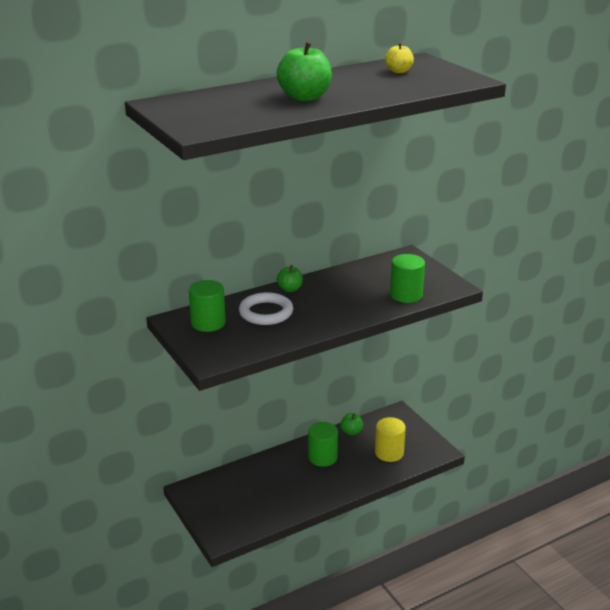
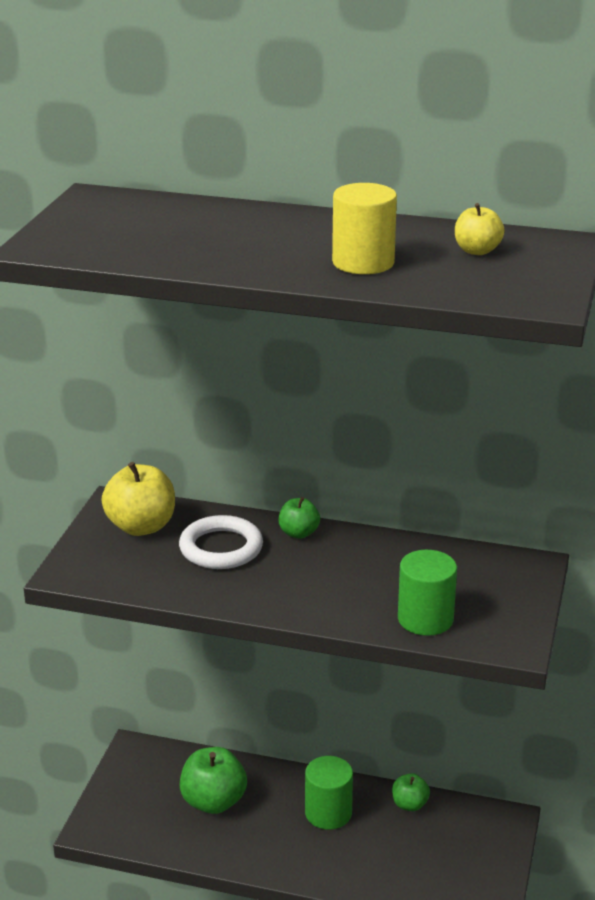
camera: 45 degrees right, 0 degrees up
(208, 323) = (141, 526): green cylinder -> yellow apple
(304, 97) = (259, 246): green apple -> green apple (213, 802)
(389, 453) = (418, 864): yellow cylinder -> yellow cylinder (363, 263)

